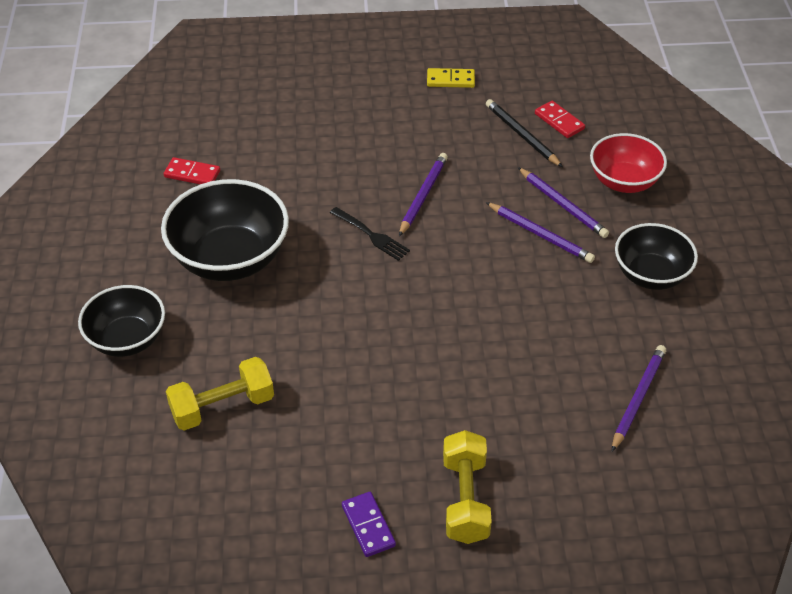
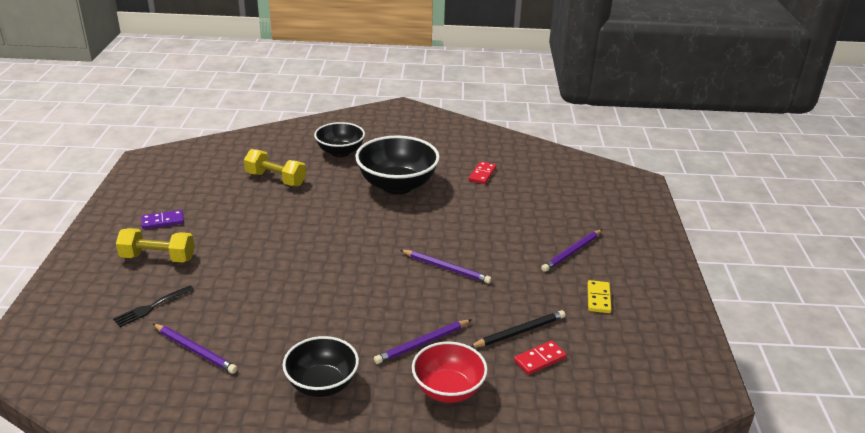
camera: 95 degrees right, 15 degrees down
(222, 406) = (276, 179): yellow dumbbell -> yellow dumbbell turned 45 degrees counterclockwise
(371, 235) = (407, 241): black fork -> black fork (151, 307)
(540, 235) = (388, 324): purple pencil -> purple pencil (572, 252)

